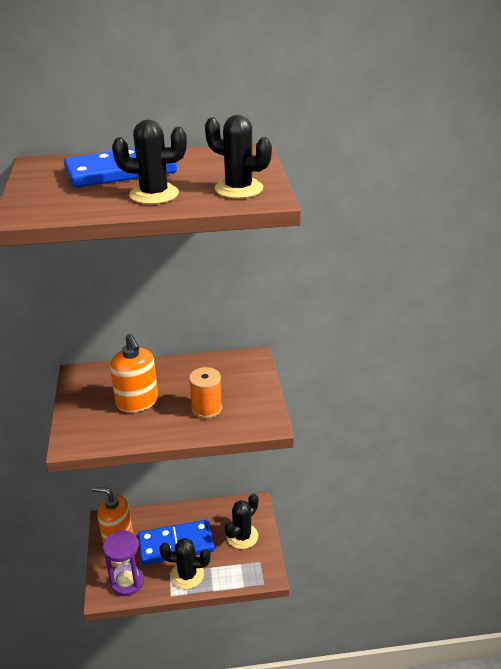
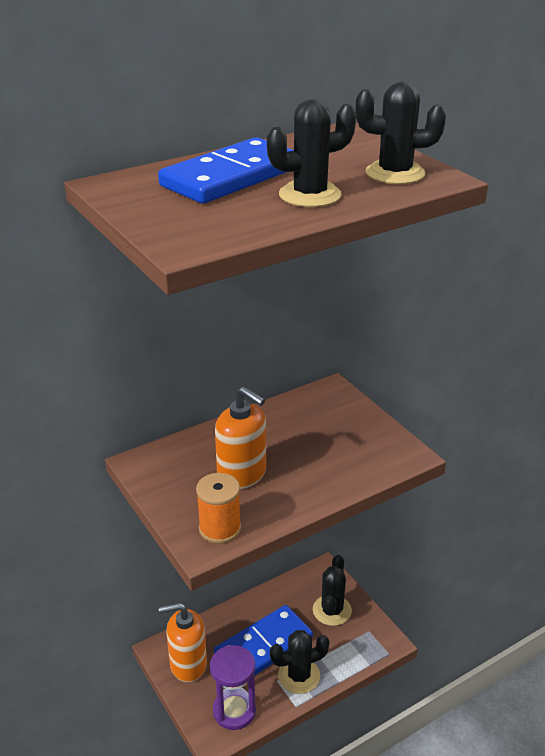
camera: 25 degrees left, 0 degrees up
(206, 408) = (329, 458): orange spool -> orange spool (220, 528)

